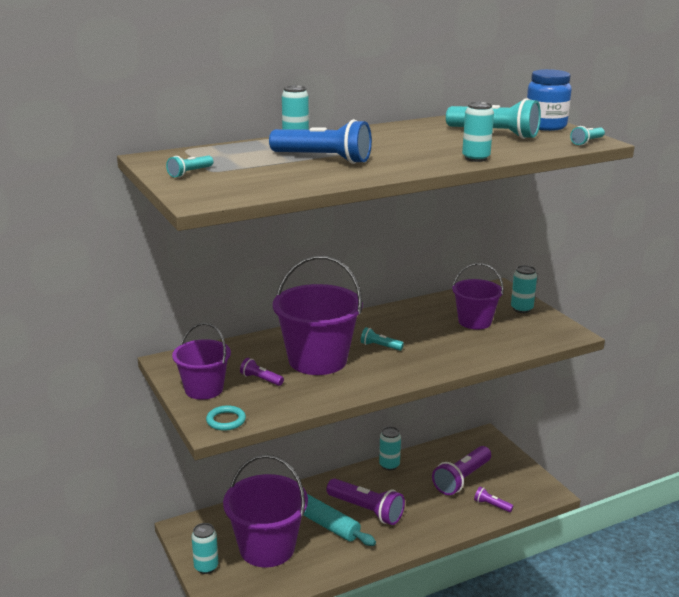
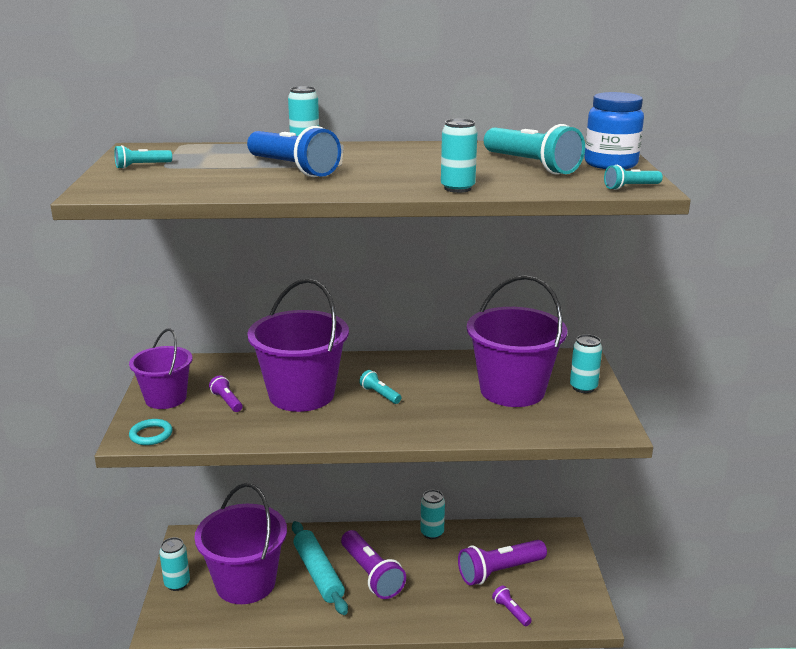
camera: 25 degrees right, 0 degrees up
(474, 321) = (512, 390): purple bucket -> purple bucket, size x1.63

